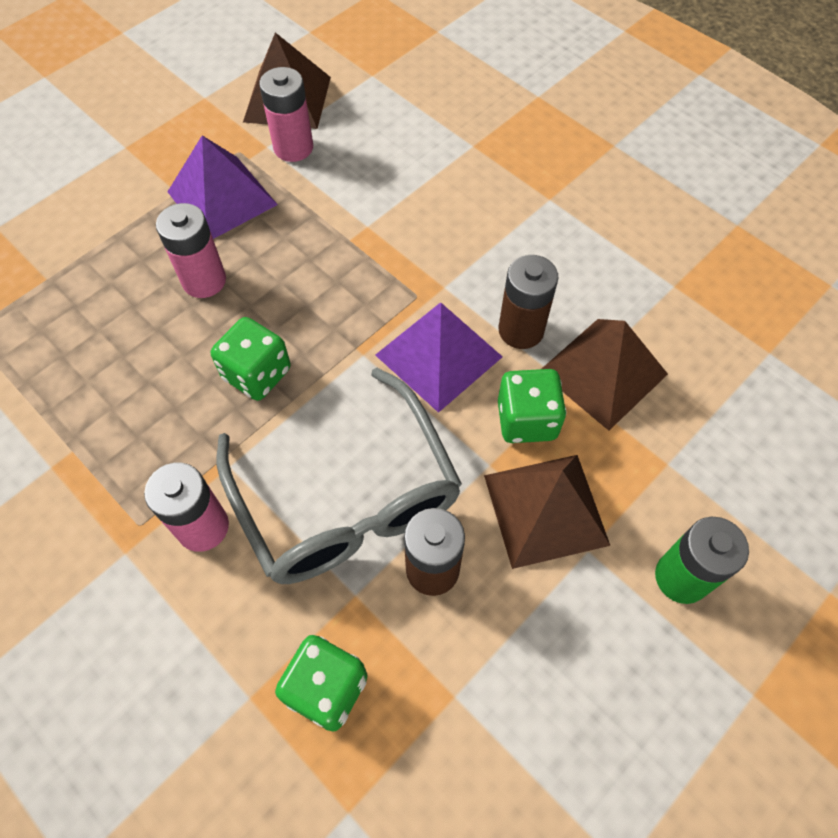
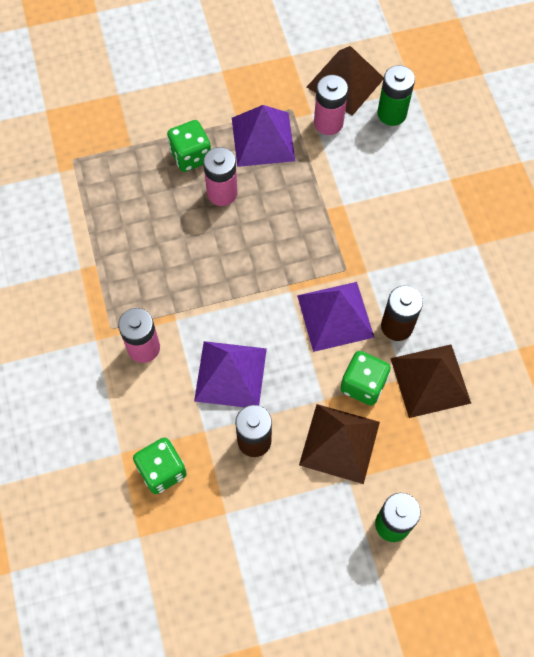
camera: 30 degrees right, 5 degrees up
(257, 374) = (221, 271): green dice -> green dice (191, 156)
(347, 498) = (230, 374): grey glasses -> purple pyramid
(362, 108) = (391, 114): none -> green battery

